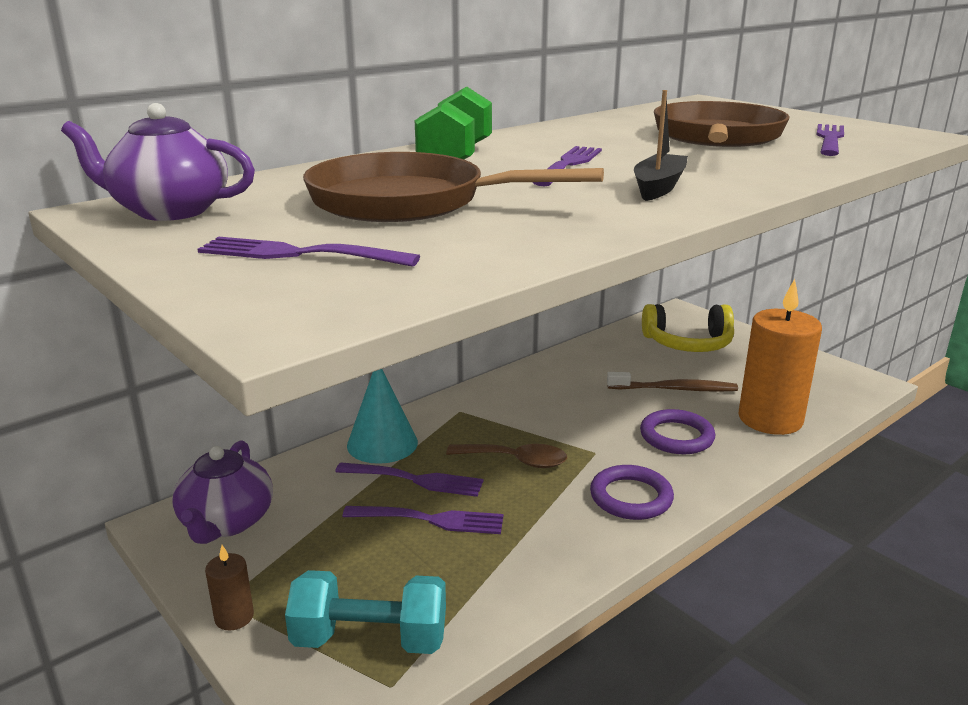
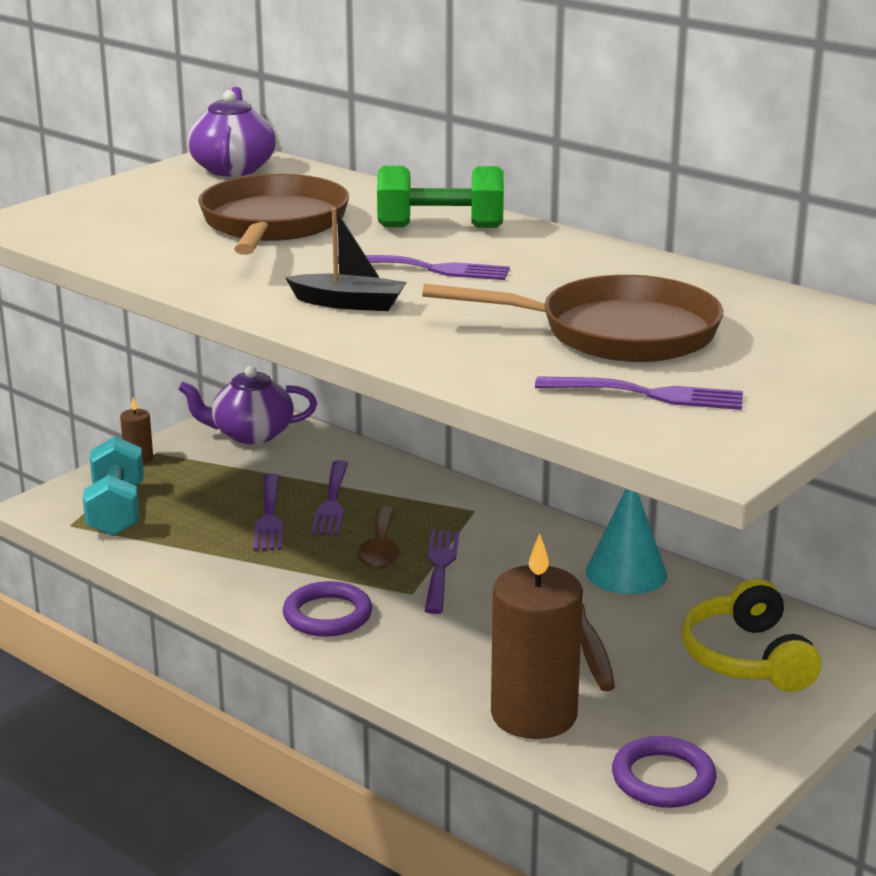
camera: 80 degrees right, 0 degrees up
(301, 254) = (136, 211): purple fork -> purple fork (440, 568)
(382, 443) = (392, 478): turquoise cone -> turquoise cone (626, 573)
(676, 436) = (463, 644): purple ring -> purple ring (663, 778)
(770, 419) = (534, 714): orange candle -> brown candle

